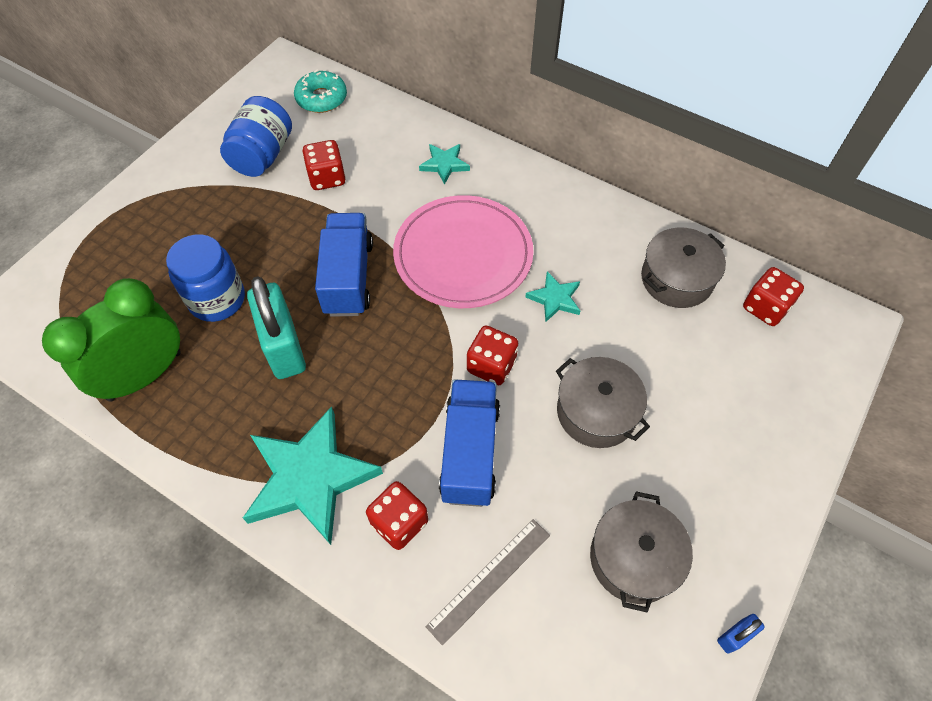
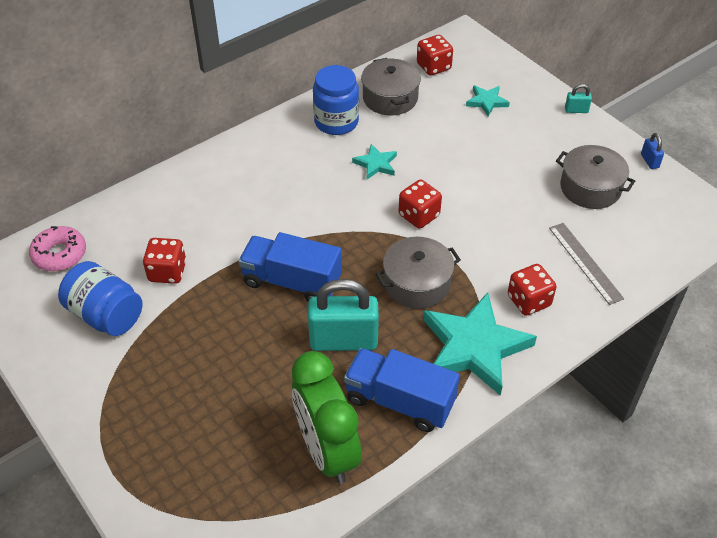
camera: 70 degrees left, 10 degrees down
(217, 299) = (267, 381): blue jar -> blue jar (336, 122)
(321, 98) = (59, 254): turquoise donut -> pink donut
(444, 164) = (203, 189): turquoise star -> turquoise star (486, 102)
(463, 255) = (307, 203): pink plate -> none
(470, 452) = (486, 247): blue truck -> blue truck (399, 401)
(596, 412) = (480, 172): grey pot -> grey pot (417, 283)
(787, 506) = (576, 110): none -> turquoise padlock

